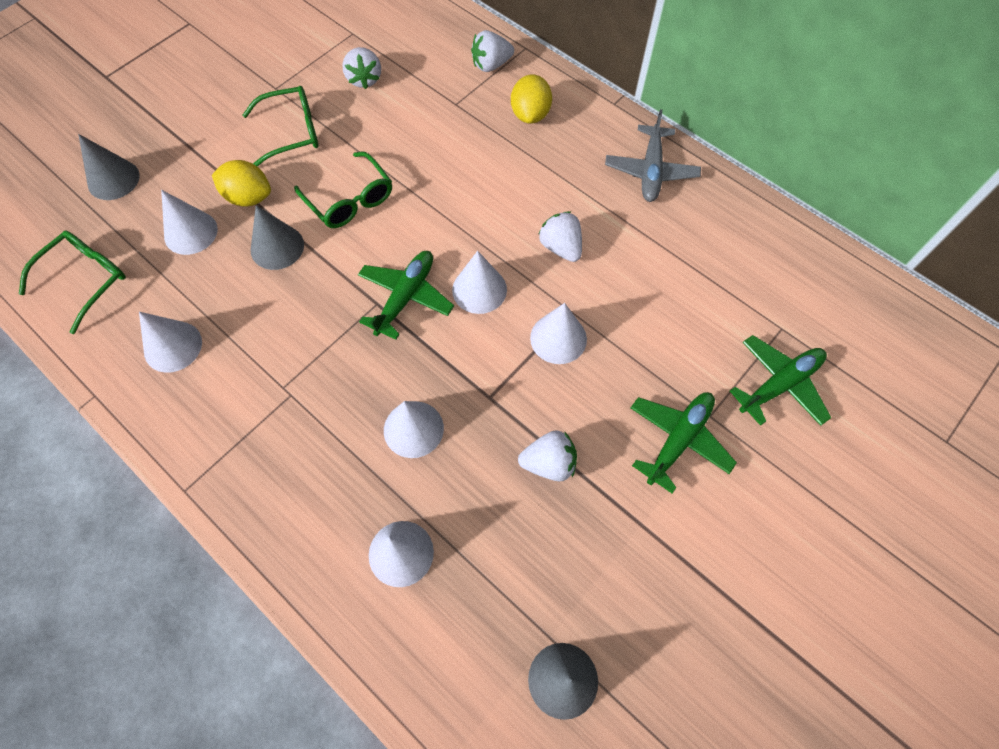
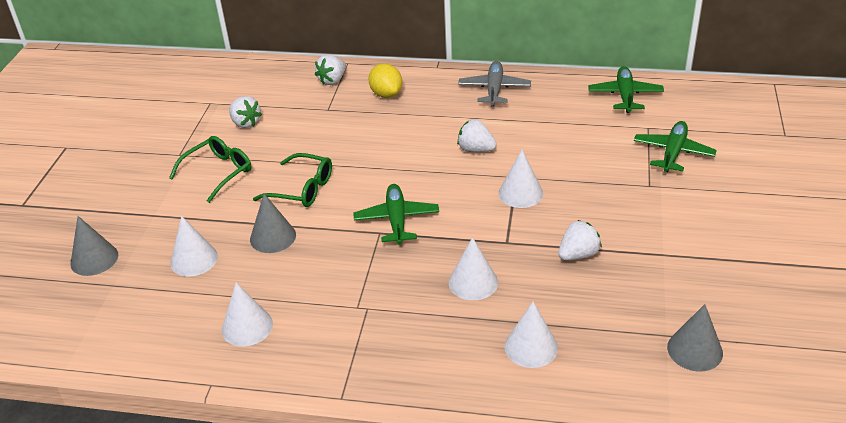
camera: 30 degrees left, 25 degrees down
(85, 280) = (132, 325): green glasses -> none
(249, 197) = (221, 221): yellow lemon -> none
(479, 289) = (443, 193): white cone -> none
(650, 171) = (494, 89): grey plane -> grey plane turned 150 degrees counterclockwise
(678, 440) = (643, 205): green plane -> green plane (625, 95)

